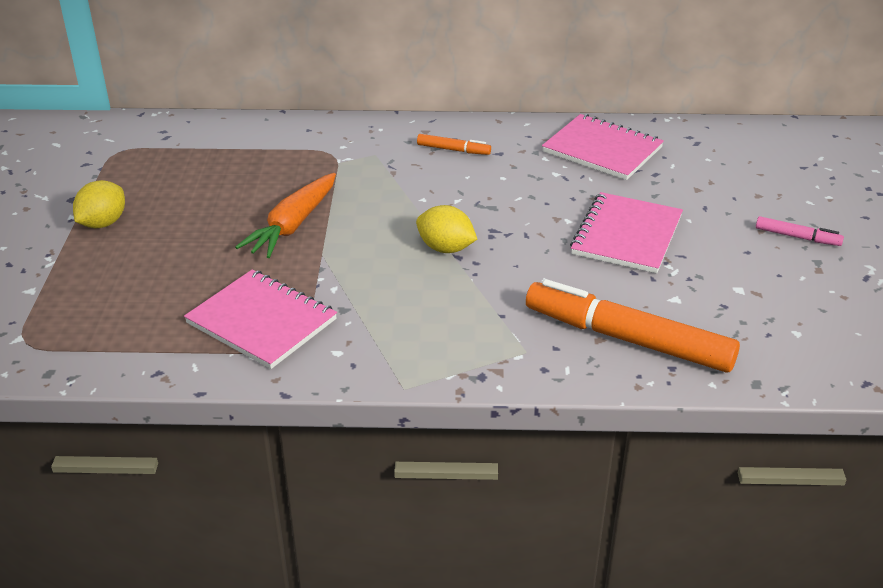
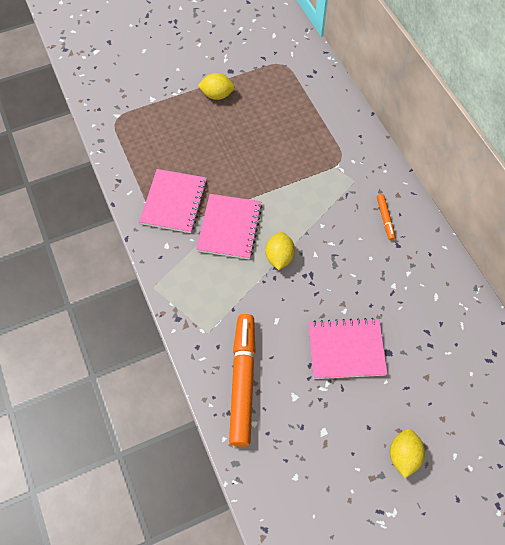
camera: 65 degrees right, 25 degrees up
(292, 225) = (260, 175): orange carrot -> none
(602, 150) = (440, 303): pink notebook -> pink notebook (229, 227)
(797, 237) = (403, 456): pink marker -> yellow lemon

